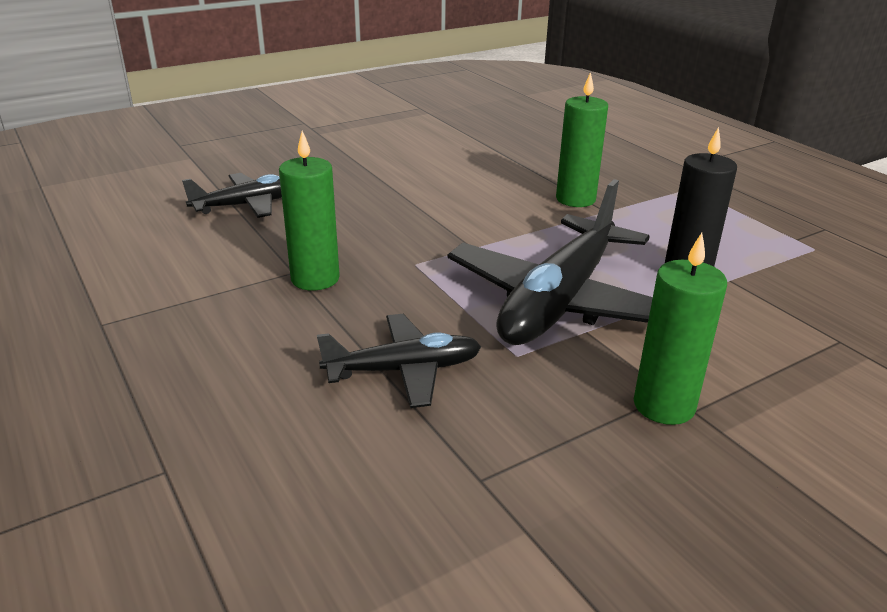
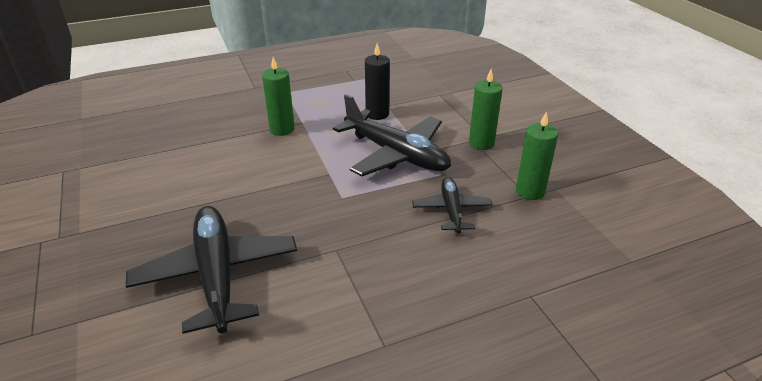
camera: 80 degrees left, 5 degrees up
(248, 205) = (217, 274): black plane -> black plane, size x1.80
(315, 279) = (349, 239): green candle -> green candle (530, 191)

